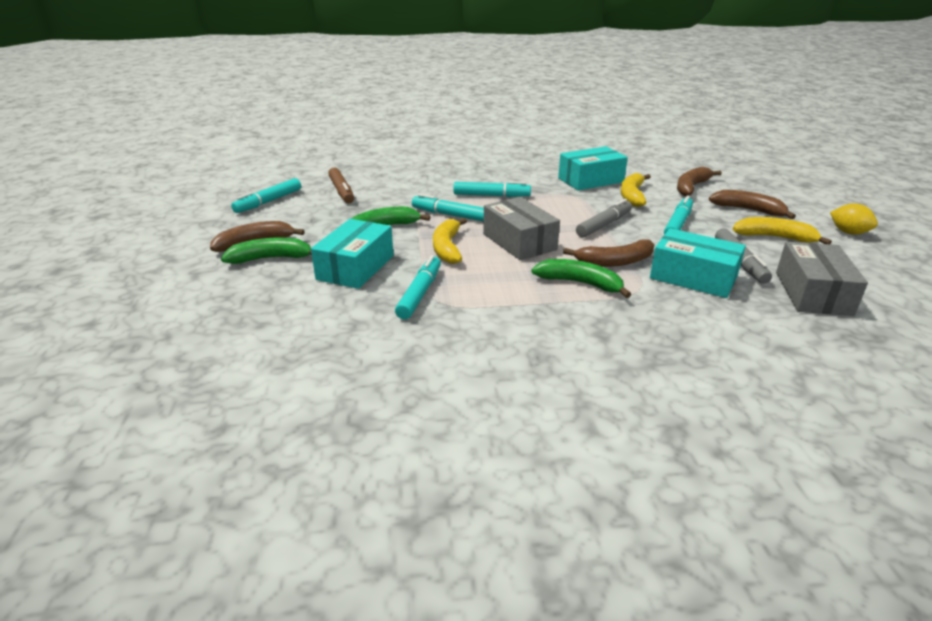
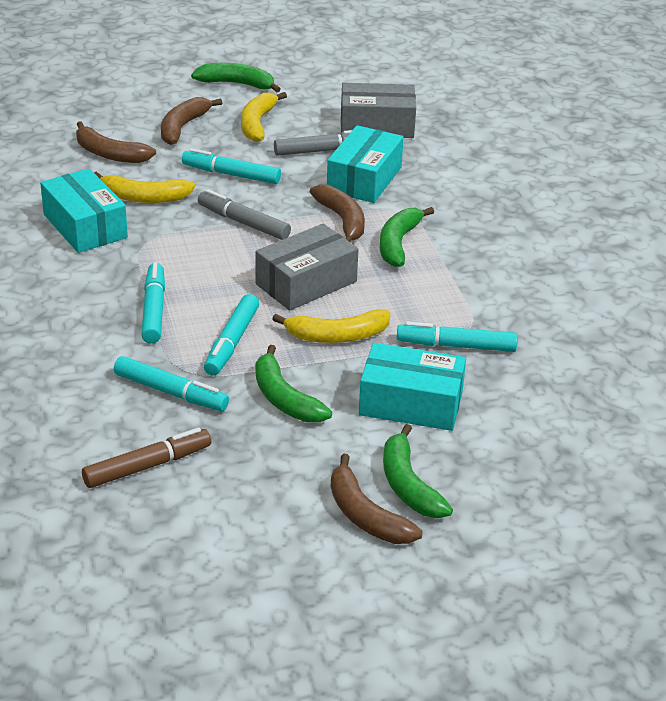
camera: 100 degrees left, 5 degrees up
(268, 202) = (204, 545): turquoise marker -> turquoise marker (171, 392)
(848, 232) = (237, 84): yellow lemon -> green banana

